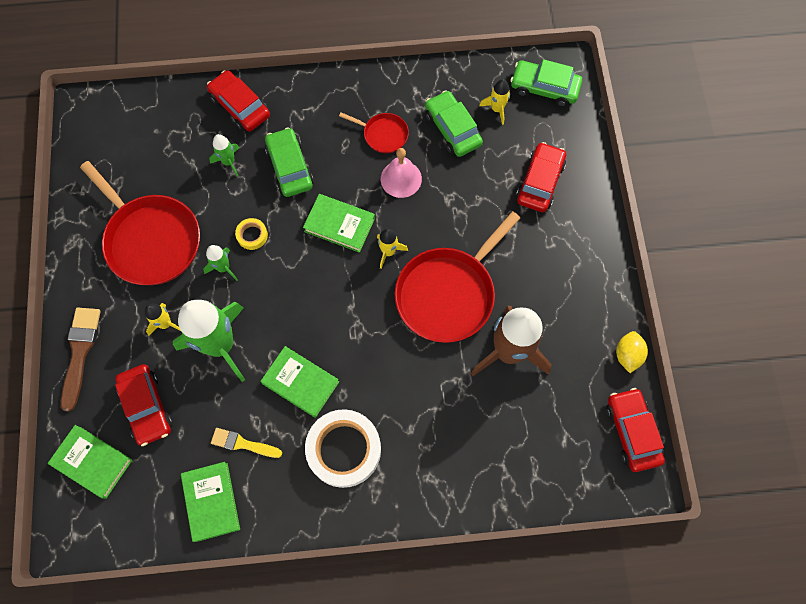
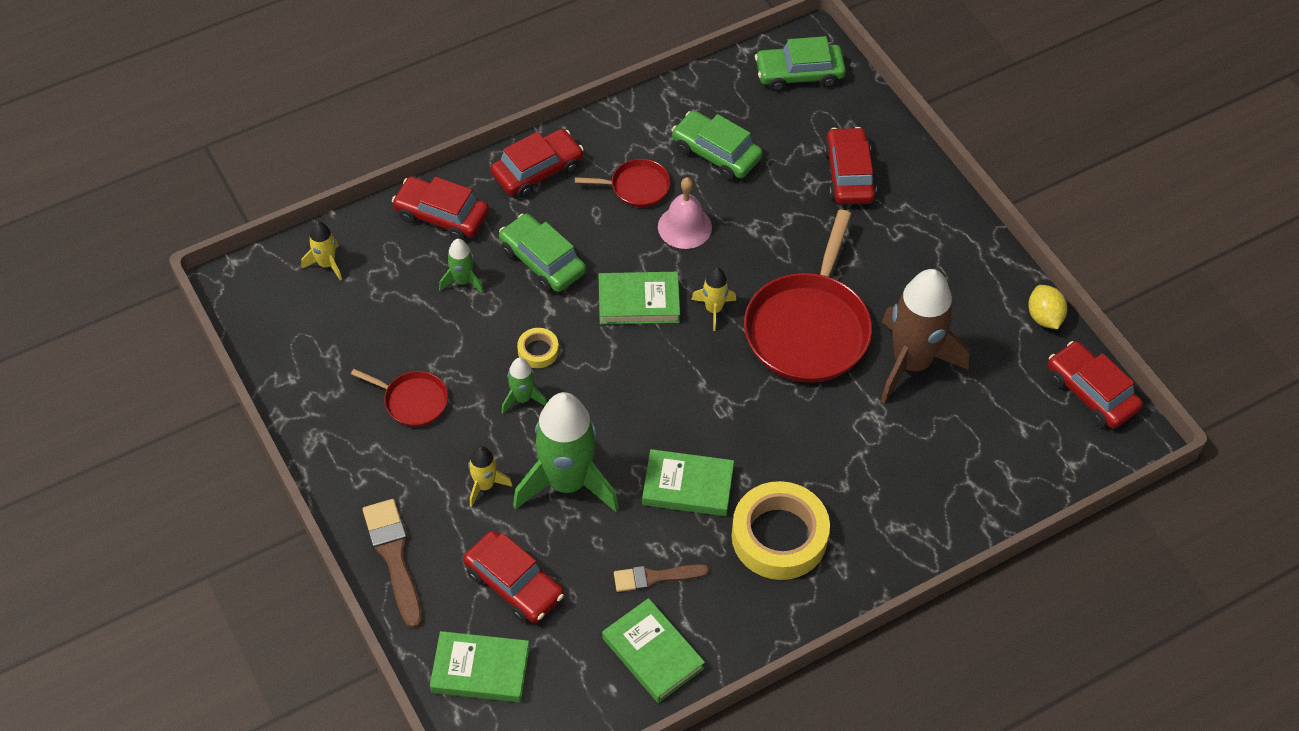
camera: 25 degrees left, 15 degrees down
(151, 239) = (412, 401): red pan -> red pan, size x0.49
(243, 444) = (655, 577): yellow brush -> brown brush
(321, 96) = (537, 170): none -> red car
(344, 449) = (779, 536): white tape -> yellow tape
(497, 109) = (756, 114): yellow rocket -> yellow rocket (326, 264)

